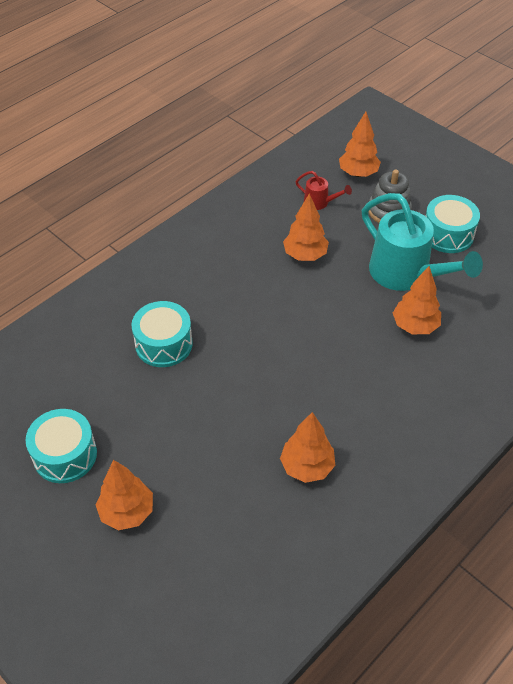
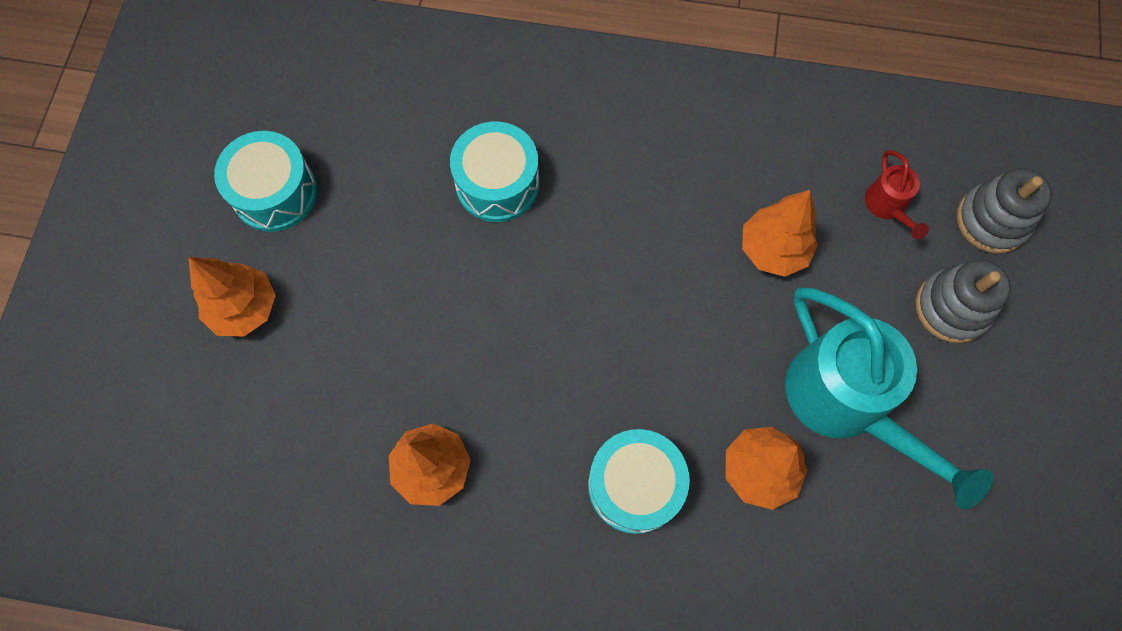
camera: 55 degrees right, 20 degrees up
(358, 173) = (992, 220): orange tree -> grey stacking toy
(406, 274) = (846, 404): turquoise watering can -> turquoise watering can turned 45 degrees counterclockwise
(447, 234) = (975, 417): turquoise drum -> turquoise drum (635, 485)

